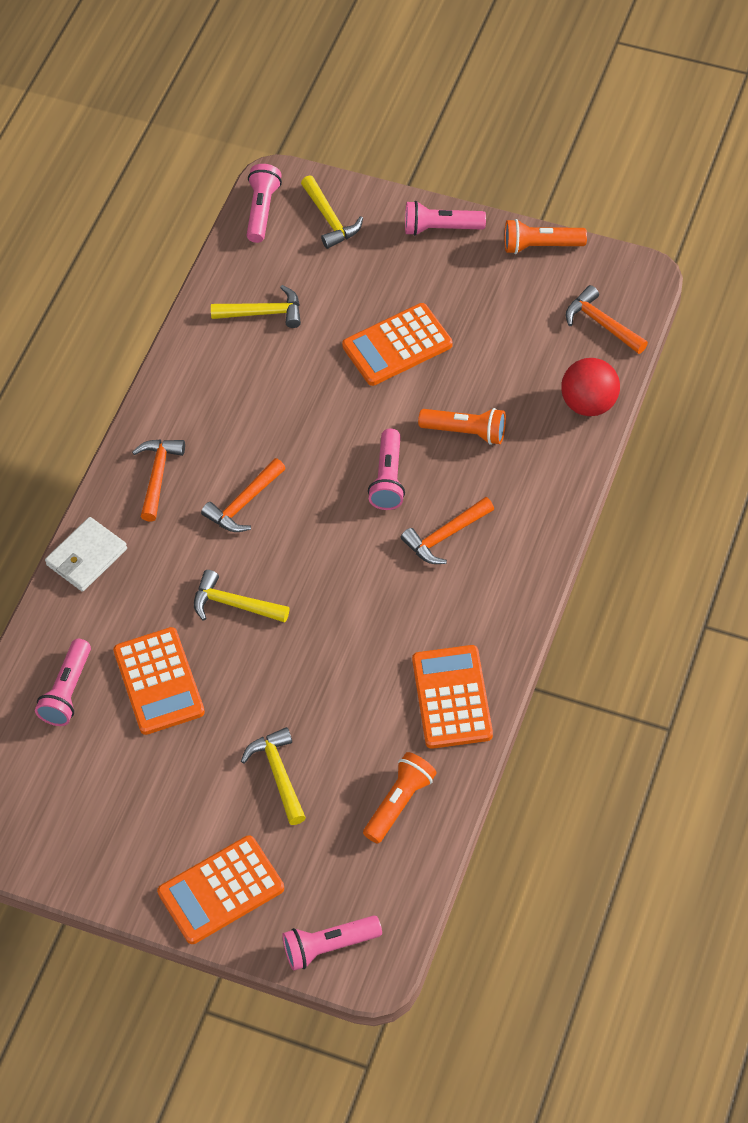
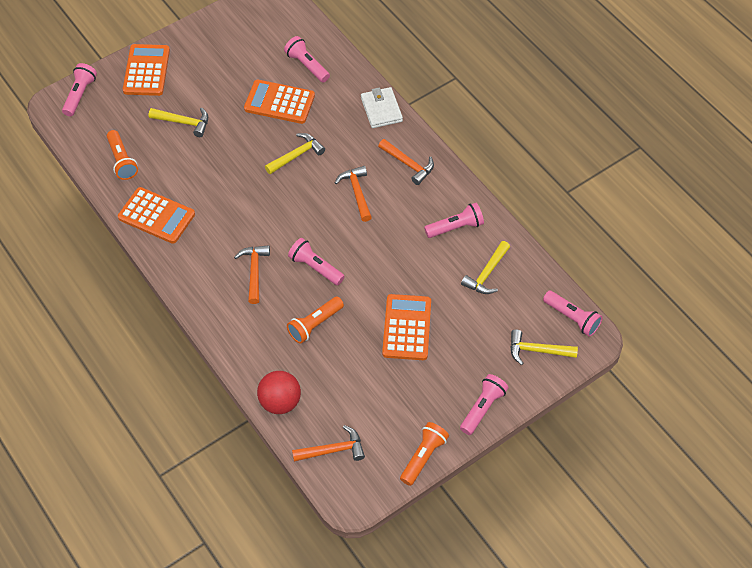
camera: 120 degrees right, 0 degrees up
(219, 376) = (455, 227): none -> pink flashlight

